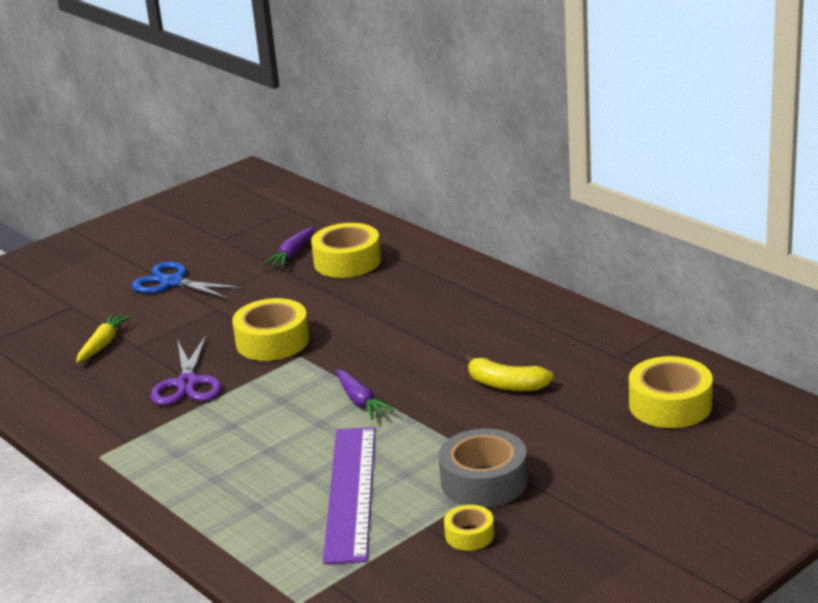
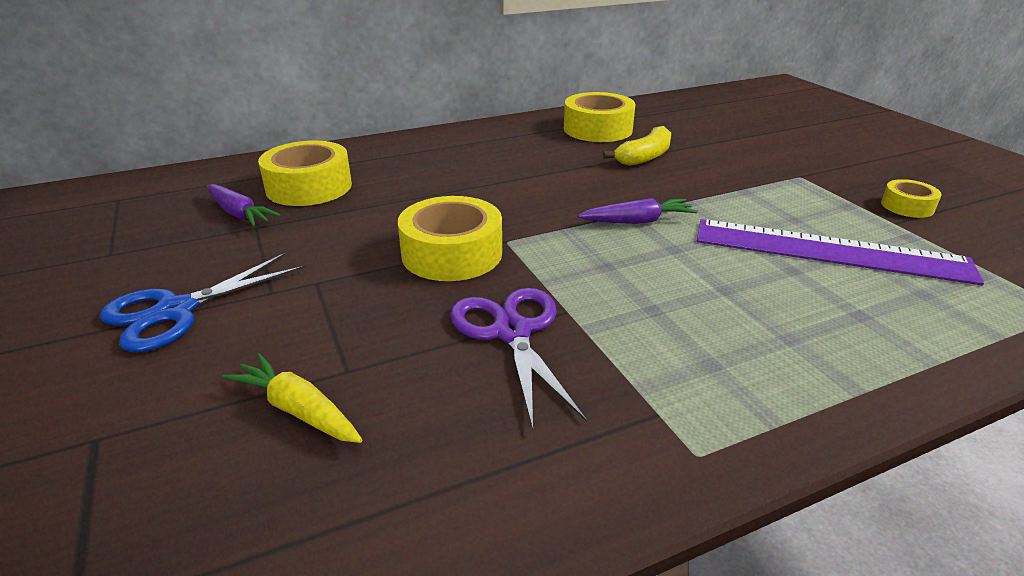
camera: 75 degrees left, 5 degrees up
(187, 383) = (512, 332): purple scissors -> purple scissors turned 120 degrees counterclockwise
(484, 481) = (812, 188): grey tape -> none
(670, 405) = (708, 115): yellow tape -> yellow tape (597, 129)

